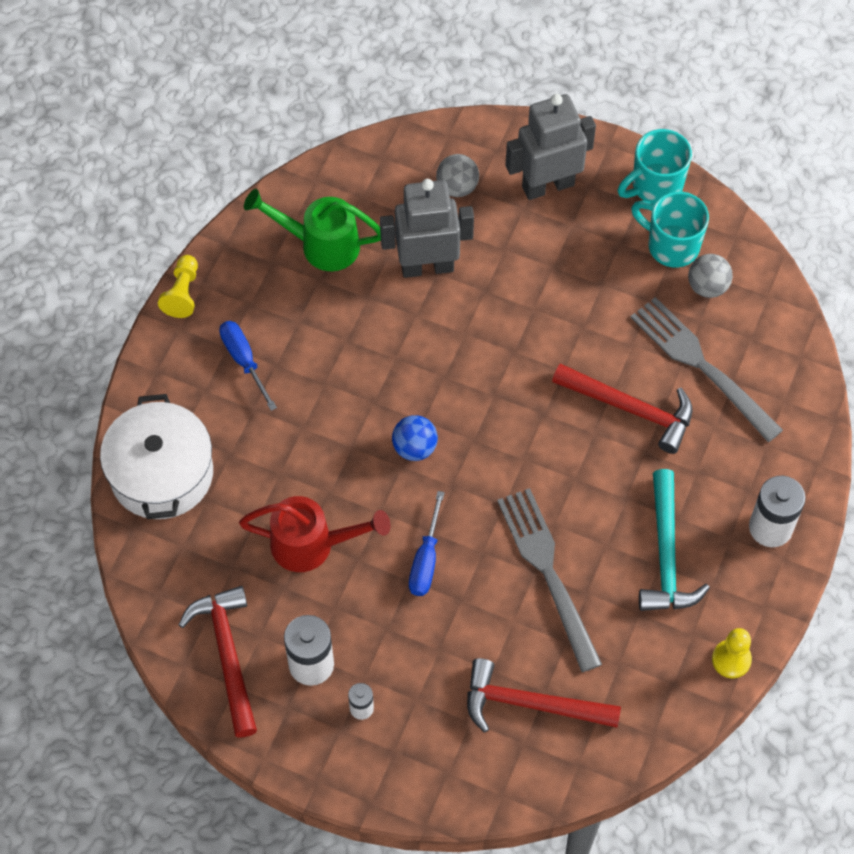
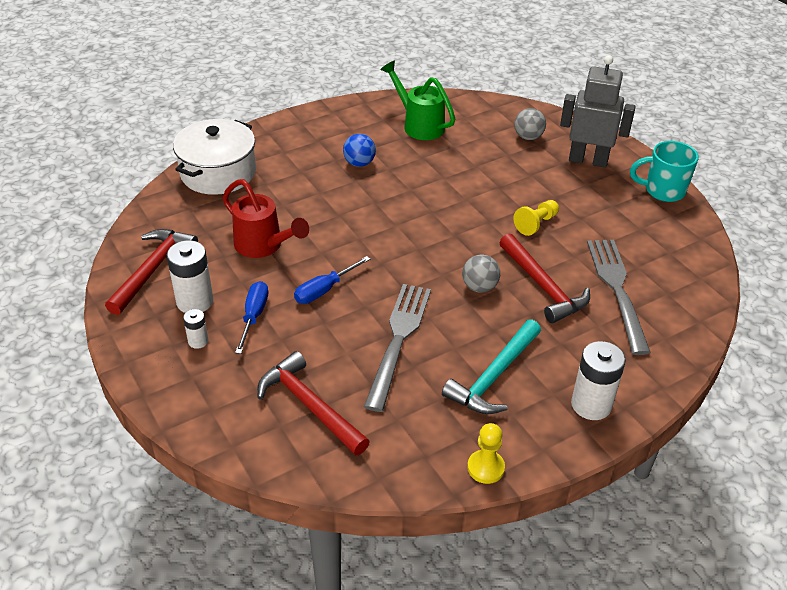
camera: 35 degrees right, 20 degrees down
(182, 293) = (319, 110): yellow pawn -> yellow pawn (536, 224)
(244, 360) = (320, 150): blue screwdriver -> blue screwdriver (254, 316)
(414, 447) = (377, 234): blue ball -> blue ball (359, 163)
(427, 266) = (473, 161): grey robot -> none
(671, 245) = (649, 222): turquoise mug -> none
(707, 286) = (658, 253): grey ball -> grey ball (479, 287)

